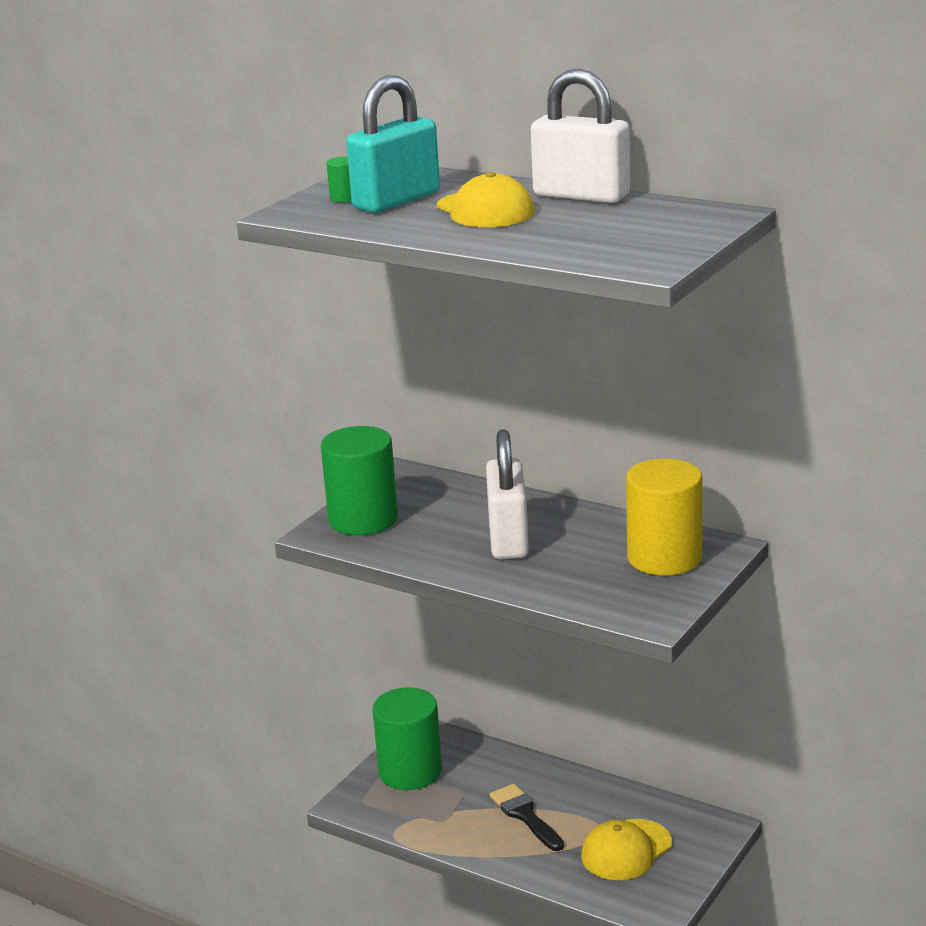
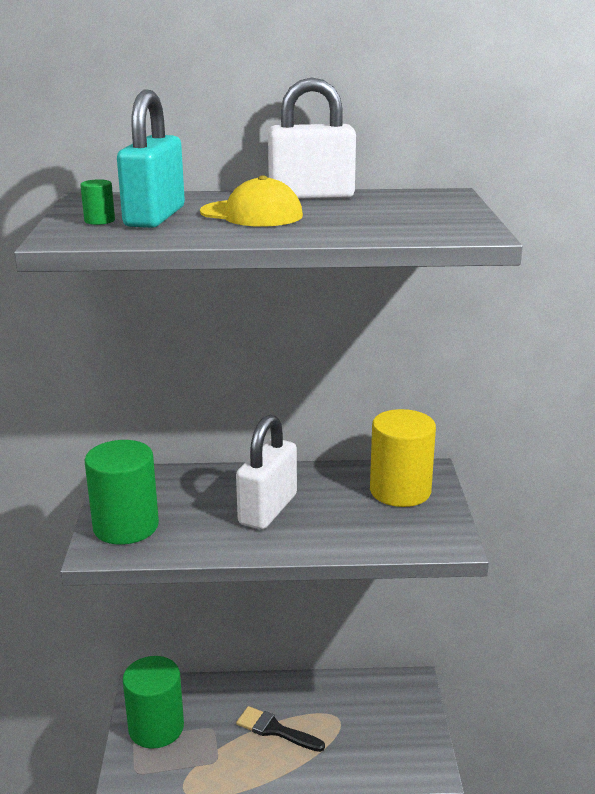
camera: 35 degrees left, 0 degrees up
(508, 539) = (268, 509): white padlock -> white padlock turned 60 degrees clockwise
(626, 850) = (369, 728): yellow cap -> none

